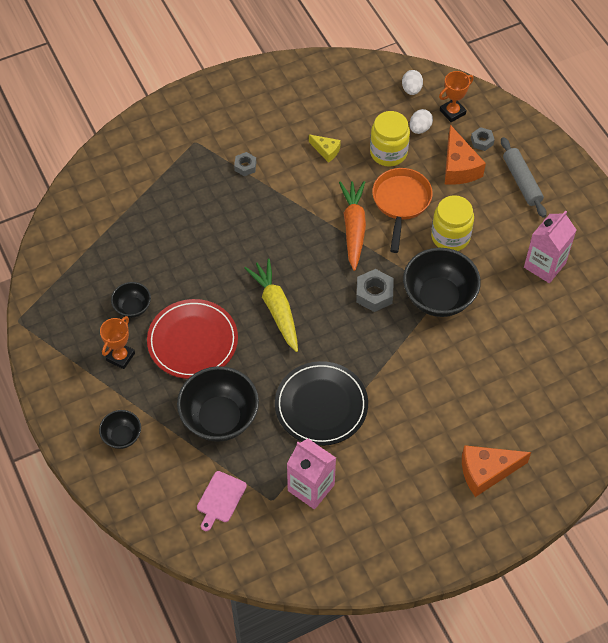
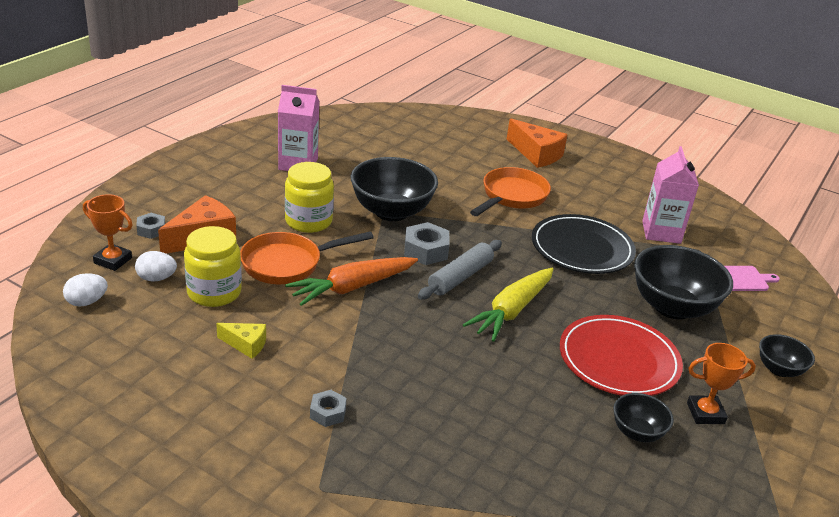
camera: 125 degrees left, 25 degrees down
(326, 151) = (246, 345): yellow cheese -> yellow cheese turned 105 degrees clockwise
(421, 401) = (512, 196): none -> orange pan
(521, 181) = (197, 194): grey rolling pin -> grey rolling pin (460, 277)

